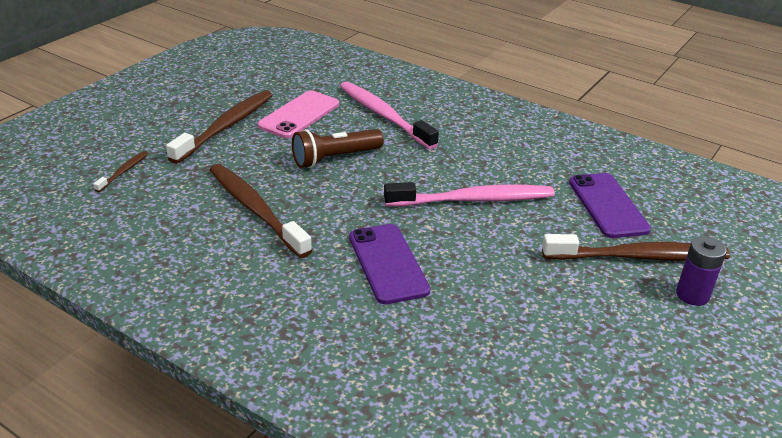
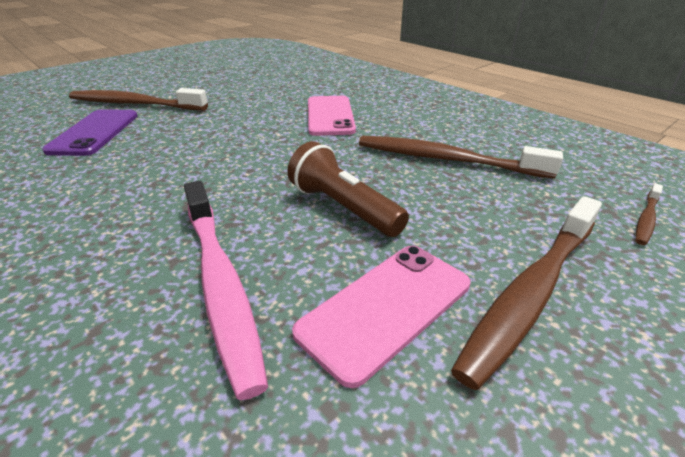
camera: 165 degrees left, 0 degrees up
(255, 210) = (446, 160): brown toothbrush -> brown toothbrush turned 135 degrees clockwise
(335, 158) = (343, 207): brown flashlight -> brown flashlight turned 120 degrees counterclockwise
(388, 263) = (330, 116): purple phone -> pink phone
(473, 200) = (214, 148): pink toothbrush -> none
(692, 295) = (136, 88): purple battery -> none

